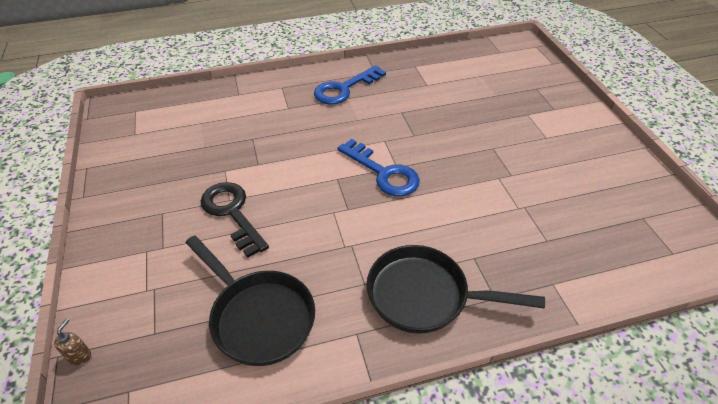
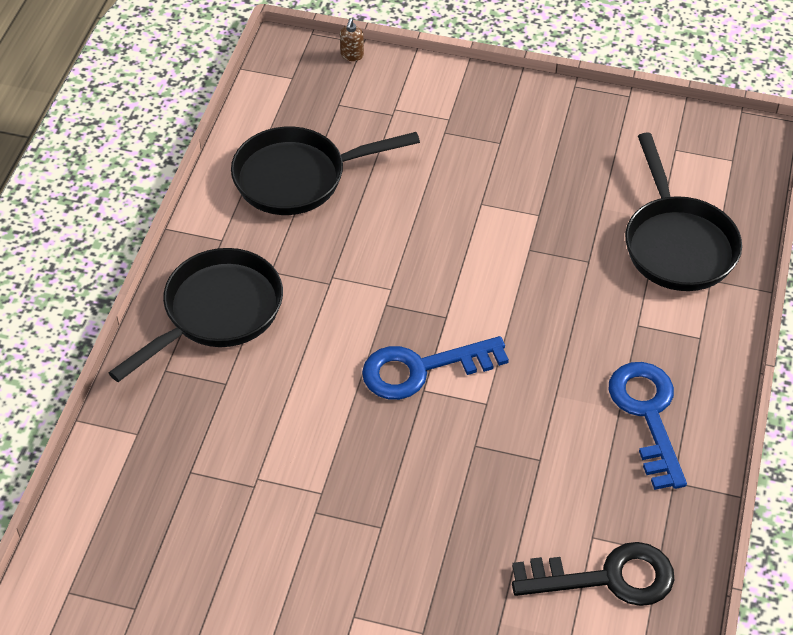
camera: 120 degrees right, 5 degrees up
(80, 356) = (352, 55): brown soap dispenser -> brown soap dispenser turned 60 degrees clockwise
(218, 111) = (677, 244): none -> black pan
(232, 213) = (455, 199): black key -> black key (606, 577)

